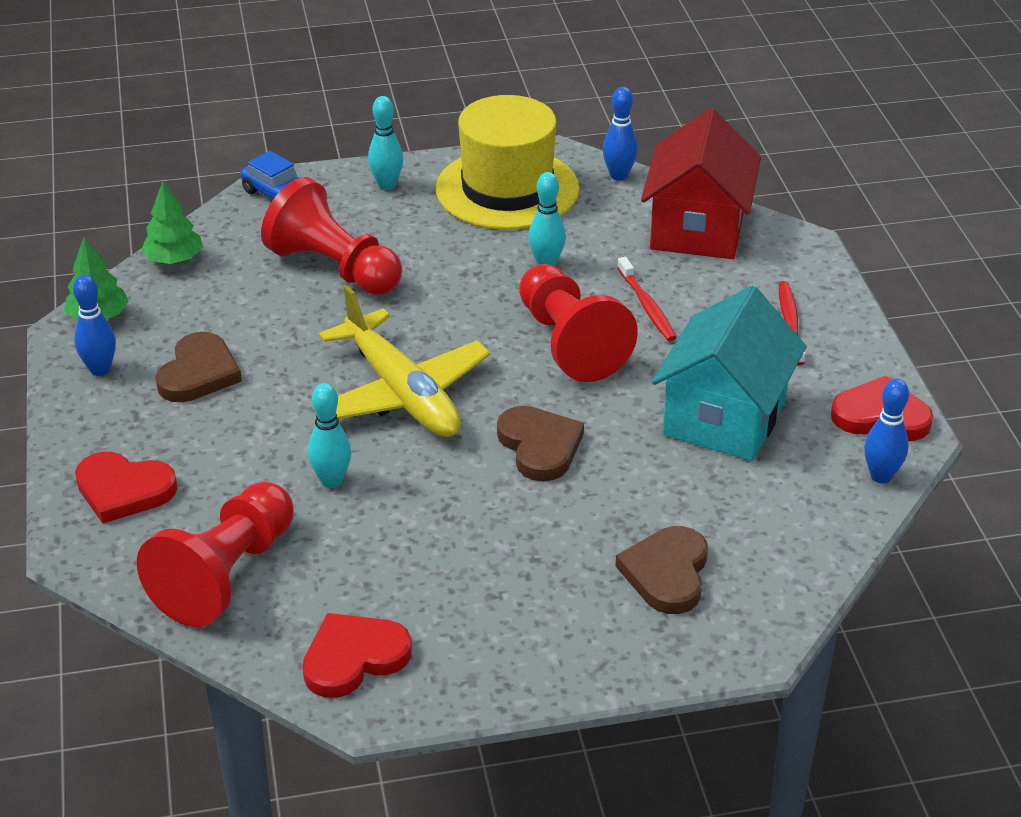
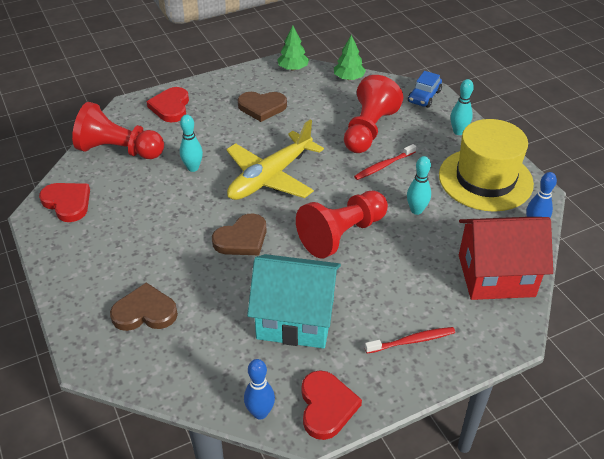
camera: 75 degrees right, 5 degrees up
(100, 369) = (254, 79): blue bowling pin -> none
(647, 306) = (395, 263): red toothbrush -> red toothbrush (383, 166)

